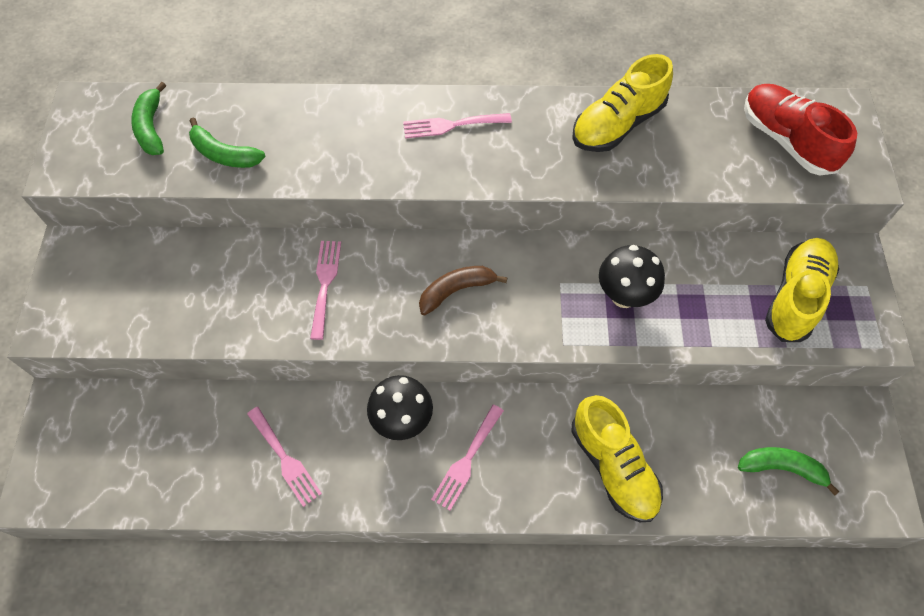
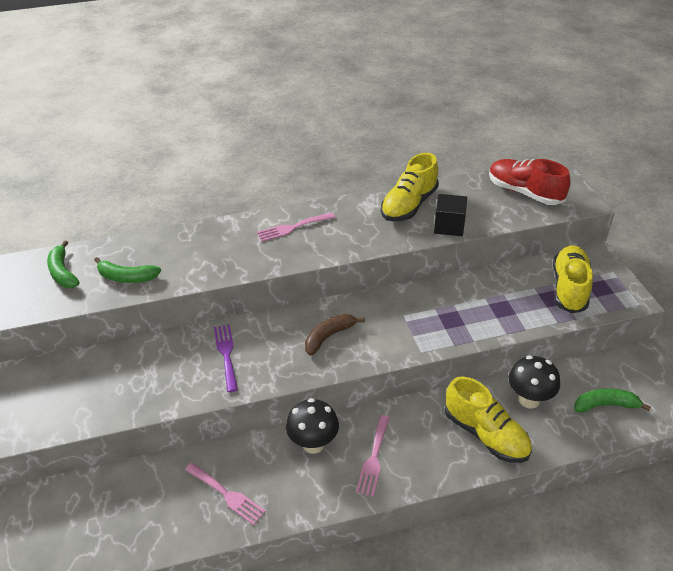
camera: 15 degrees left, 20 degrees down
(325, 283) = (226, 354): pink fork -> purple fork
(624, 296) = (452, 313): black mushroom -> black mushroom (529, 400)
(659, 172) = (449, 226): none -> black cube

